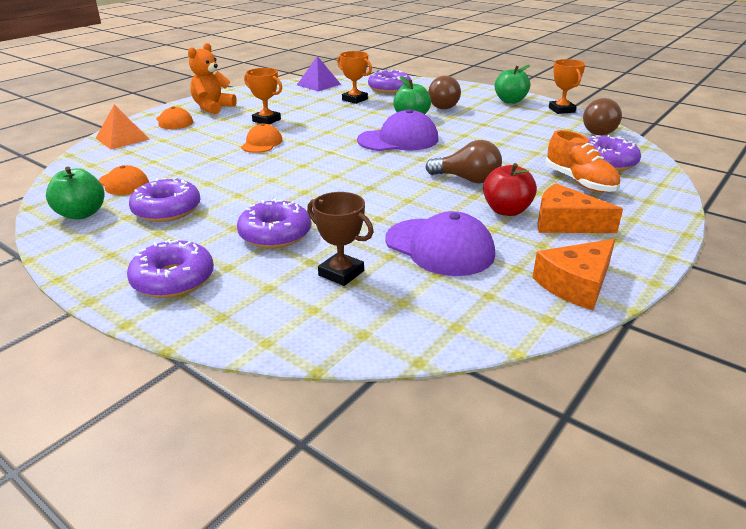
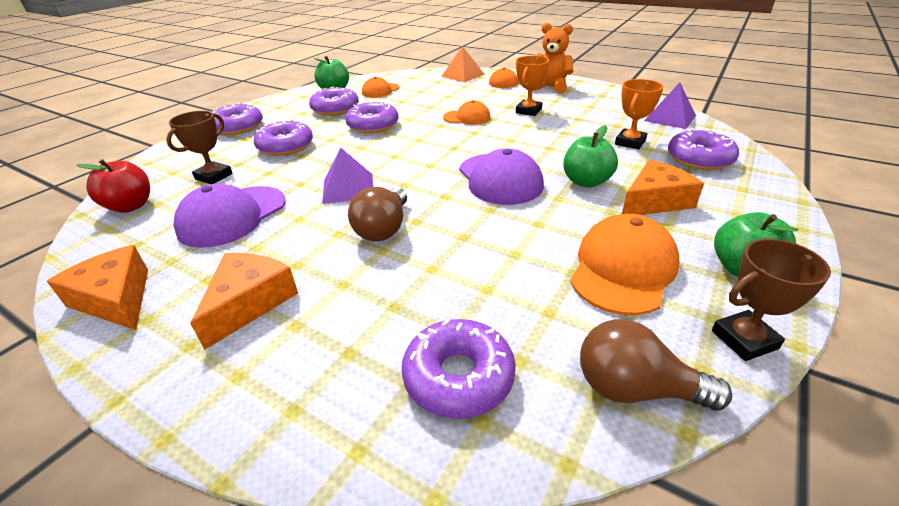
camera: 85 degrees right, 5 degrees up
(246, 186) = (373, 125): none -> purple donut
(396, 194) = (348, 188): none -> purple pyramid
(441, 106) = (654, 201): brown light bulb -> orange cheese
(506, 210) = (295, 256): red apple -> red apple (130, 206)
(512, 121) = (623, 269): none -> orange cap
(561, 110) = (744, 339): orange trophy -> brown trophy
(579, 182) = (372, 329): orange shoe -> none

